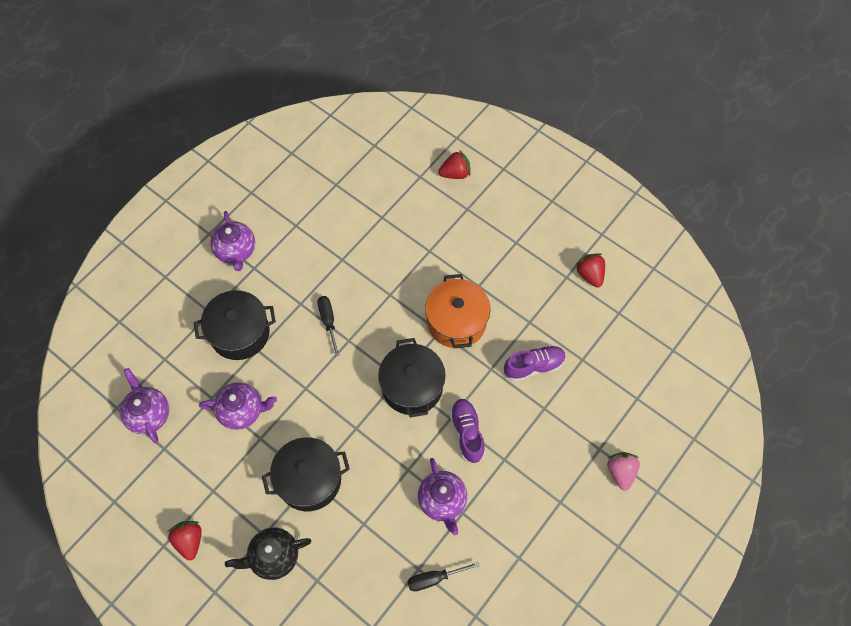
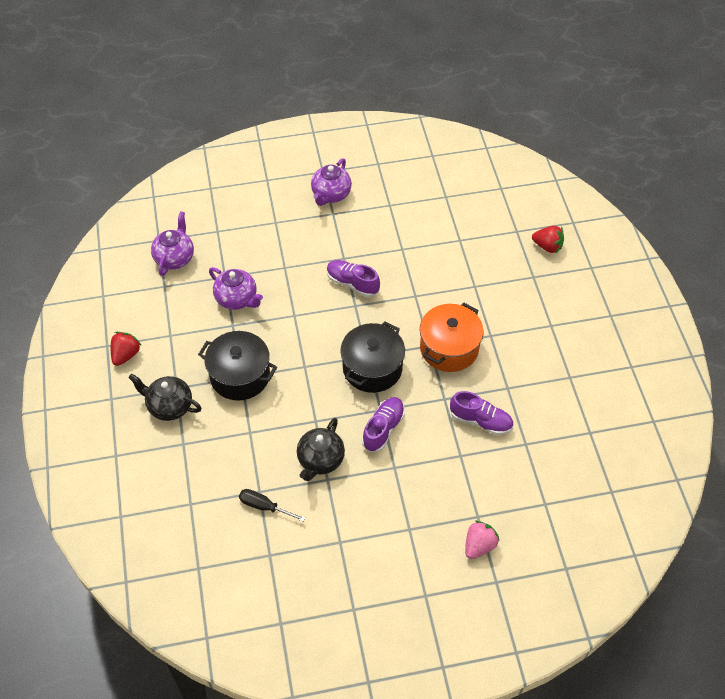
camera: 40 degrees right, 10 degrees down
(240, 333) = (283, 249): black pot -> none
(328, 321) = (352, 283): black screwdriver -> purple shoe
(442, 501) = (320, 460): purple teapot -> black teapot
(590, 275) = (592, 389): red strawberry -> none

